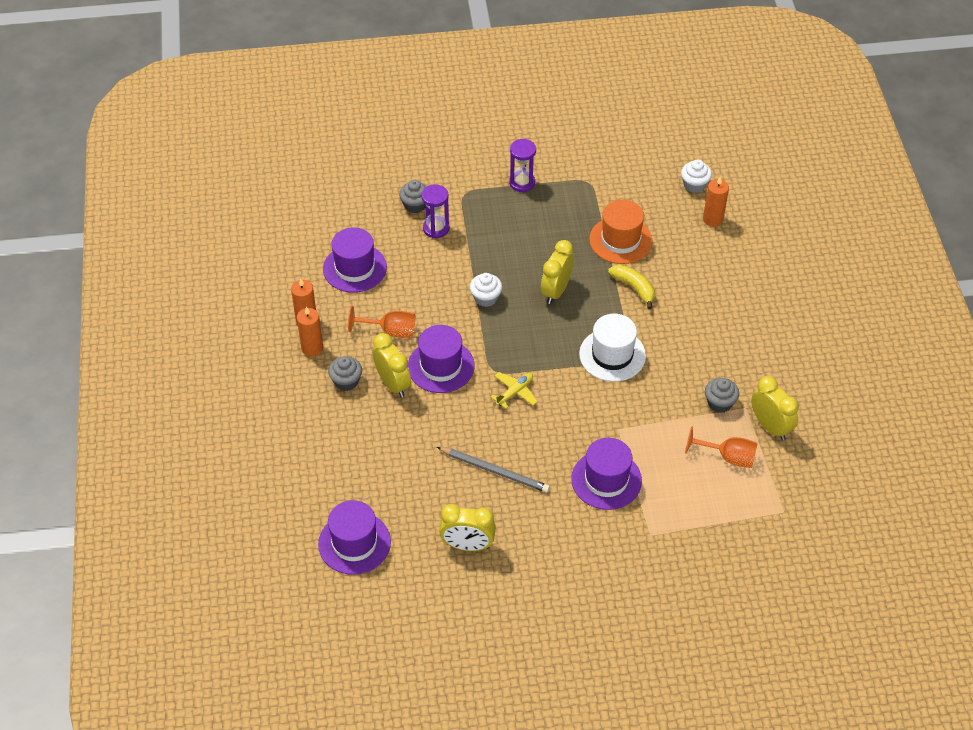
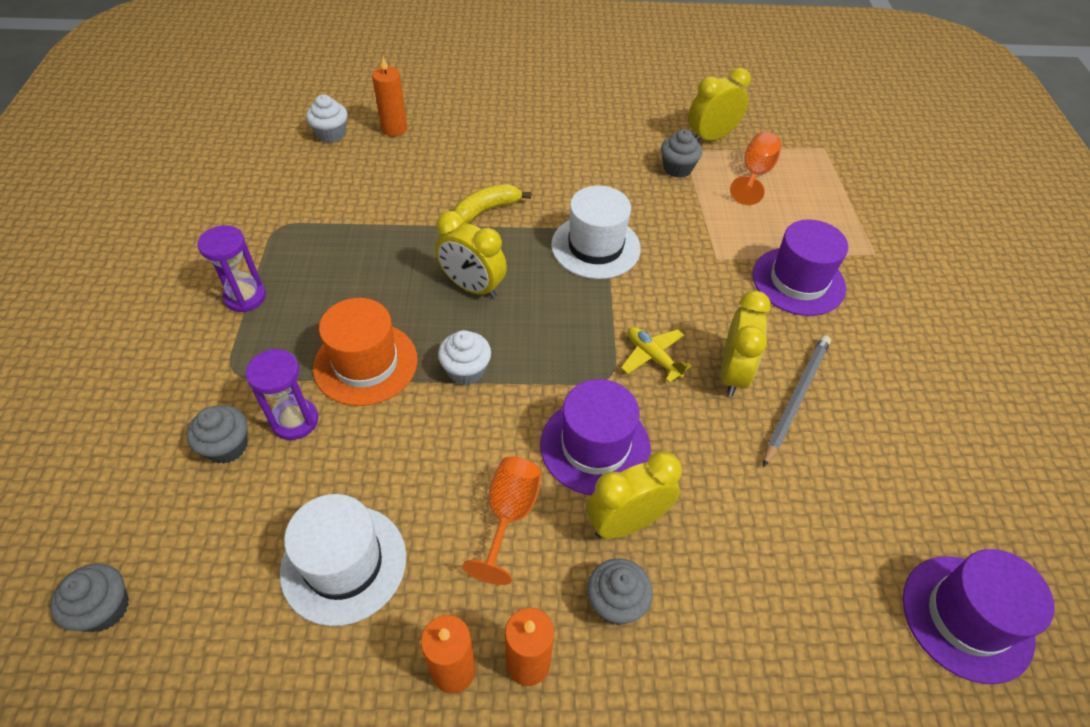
camera: 85 degrees left, 0 degrees up
(323, 188) = (104, 608): none -> grey cupcake
(355, 268) = (344, 563): purple hat -> white hat
(467, 545) = (933, 448): yellow clock -> yellow clock (733, 373)
(620, 240) = (399, 210): orange hat -> orange hat (365, 363)

